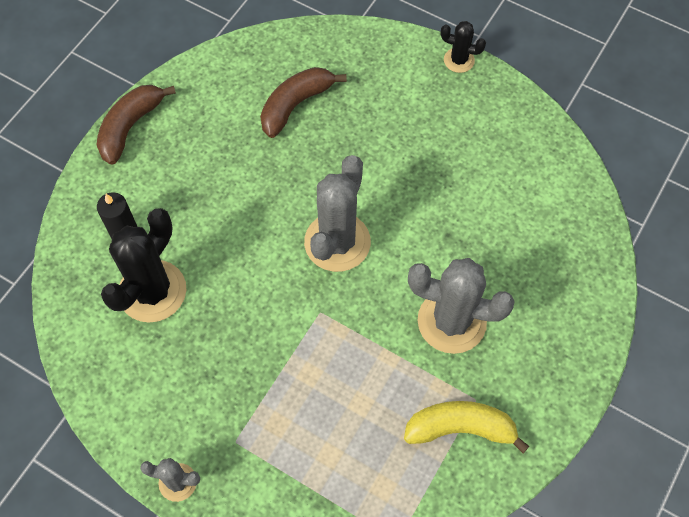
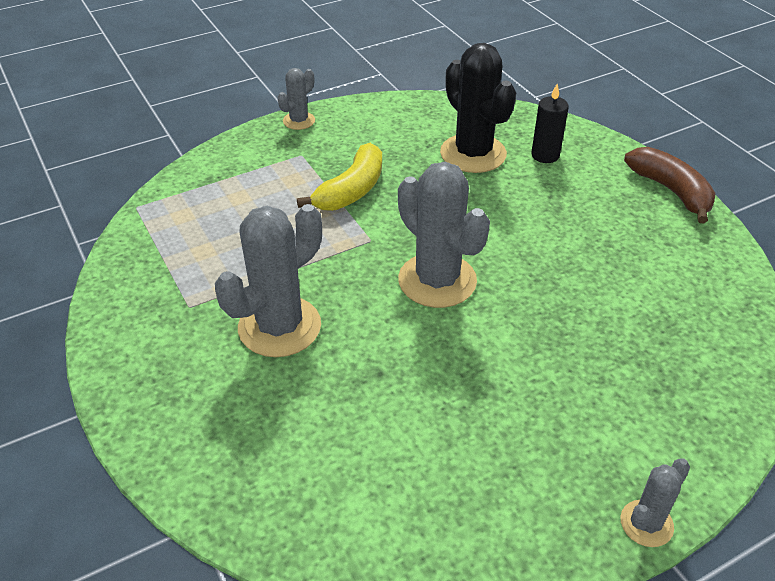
camera: 120 degrees right, 20 degrees down
(295, 105) = (643, 317): brown banana -> none
(459, 60) = (646, 523): black cactus -> grey cactus
(460, 428) = (176, 283): yellow banana -> yellow banana (351, 190)

